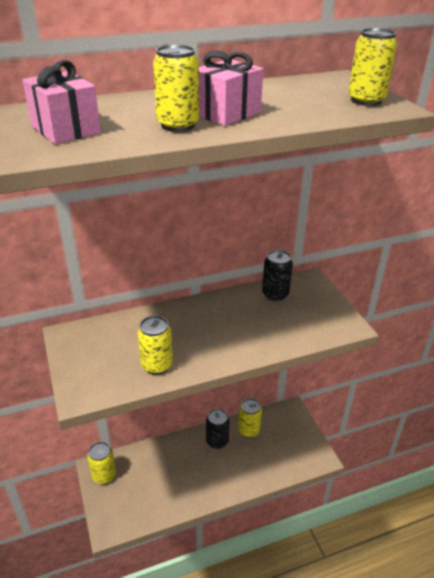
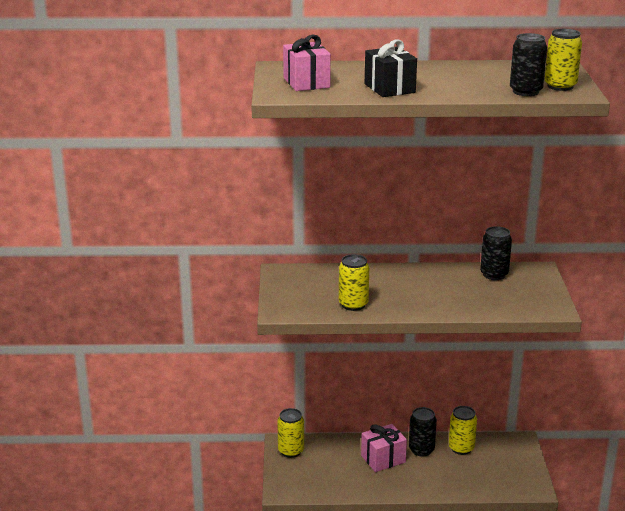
camera: 20 degrees right, 10 degrees down
(178, 125) = (389, 88): yellow can -> black gift
(226, 113) = (433, 84): pink gift -> pink gift (383, 459)
(337, 111) = (525, 92): none -> black can

